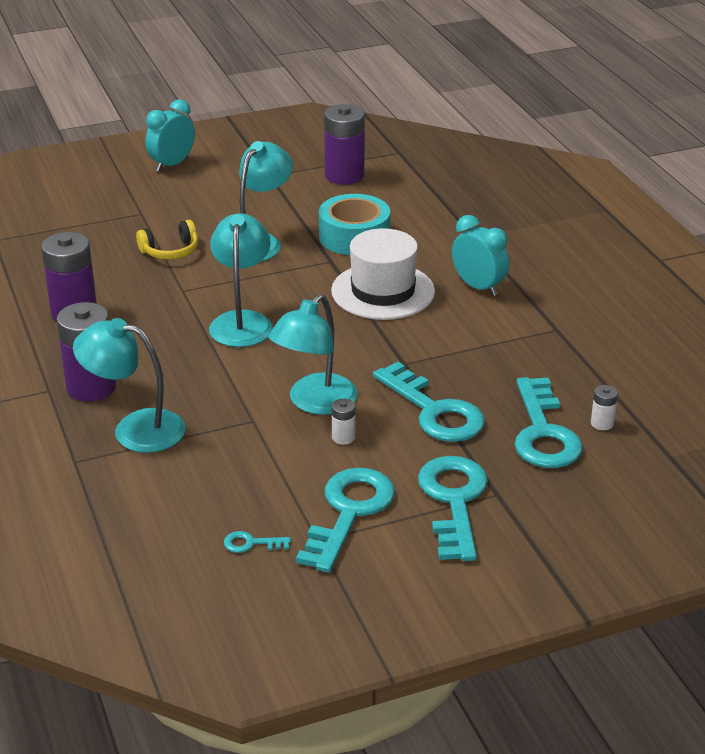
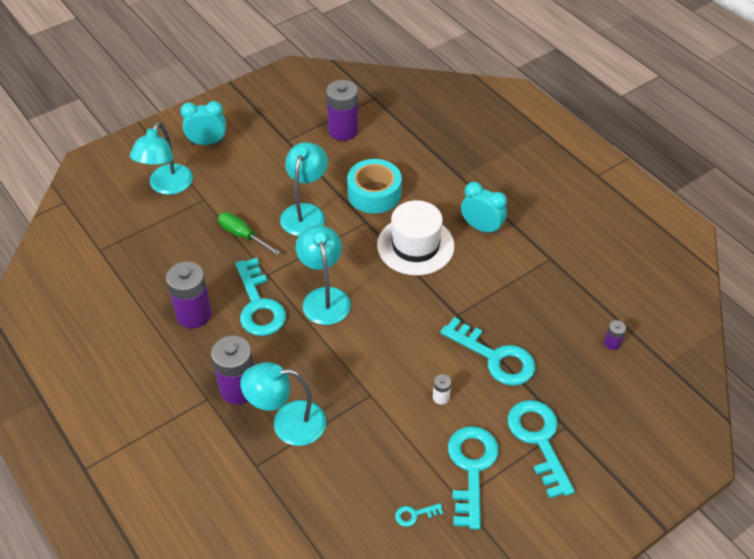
camera: 15 degrees left, 15 degrees up
(170, 251) = (242, 235): yellow headphones -> green screwdriver
(172, 164) = (207, 142): turquoise clock -> turquoise clock turned 60 degrees clockwise
(315, 403) = (408, 368): turquoise lamp -> turquoise lamp (167, 186)
(543, 433) = (576, 361): turquoise key -> turquoise key (259, 305)
(602, 423) = (612, 343): white battery -> purple battery

